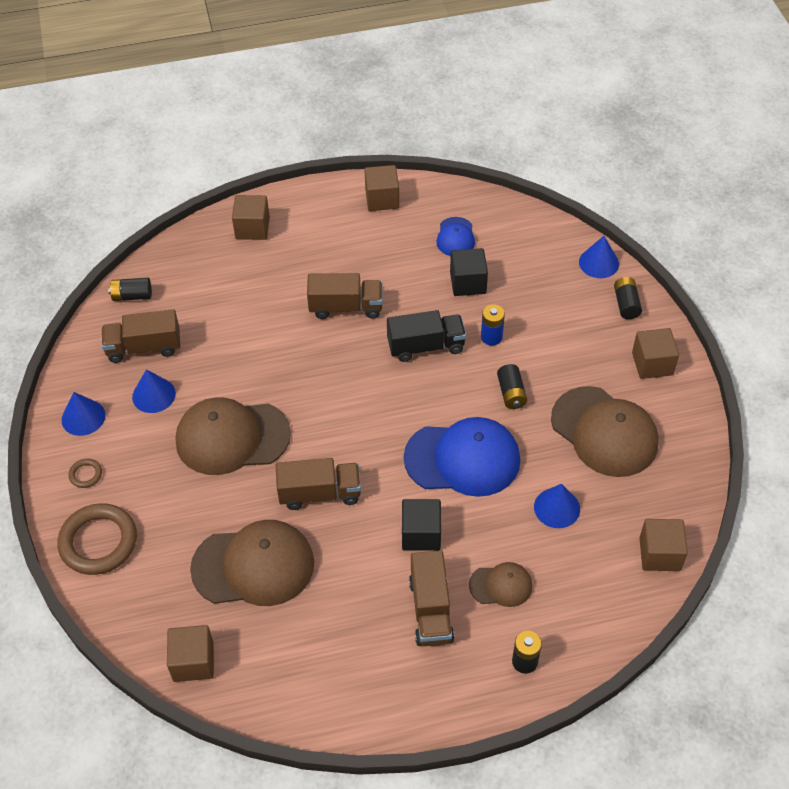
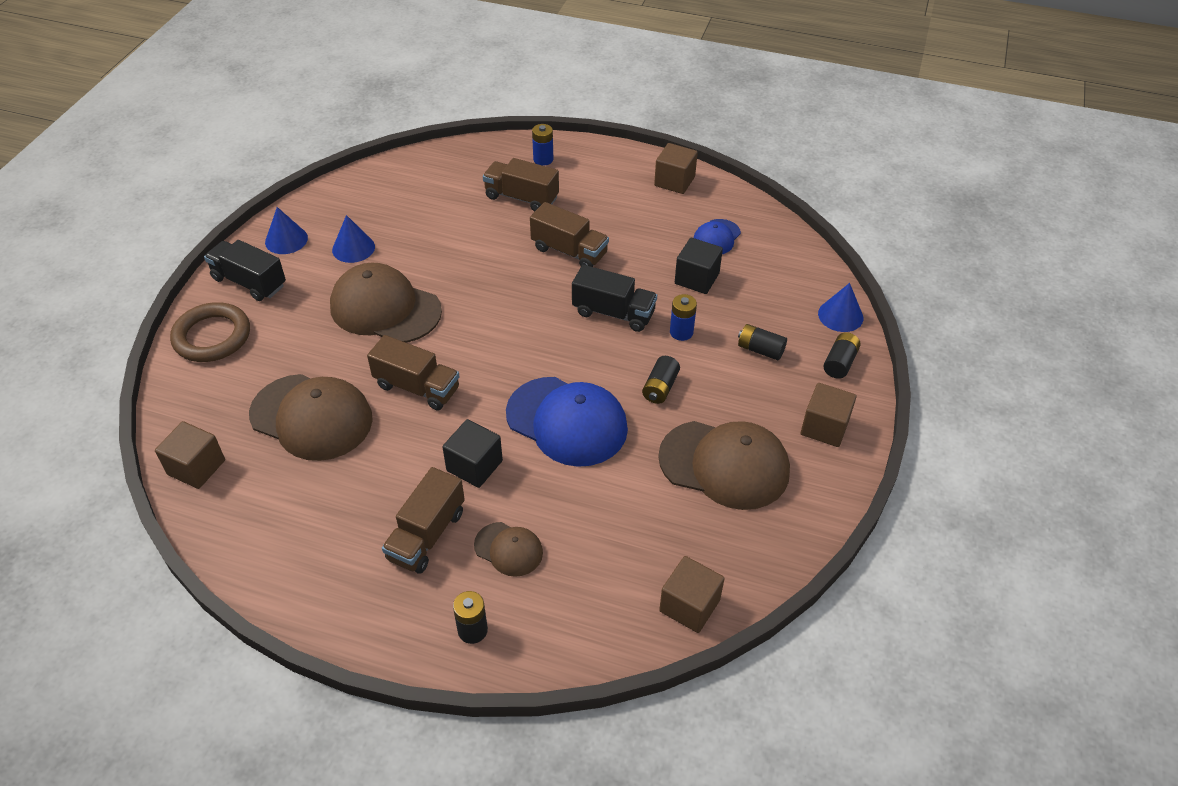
camera: 30 degrees right, 5 degrees down
(86, 474) = (249, 282): brown ring -> black truck
(132, 296) = (403, 169): black battery -> black battery (760, 350)
(144, 347) = (378, 210): brown truck -> brown truck (521, 198)
(252, 228) = (543, 159): brown cube -> blue battery
(557, 508) = (620, 508): blue cone -> none
(604, 432) = (724, 464): brown cap -> brown cap turned 60 degrees counterclockwise

